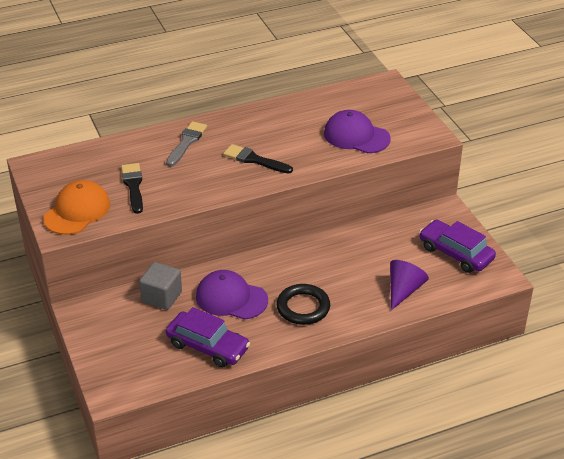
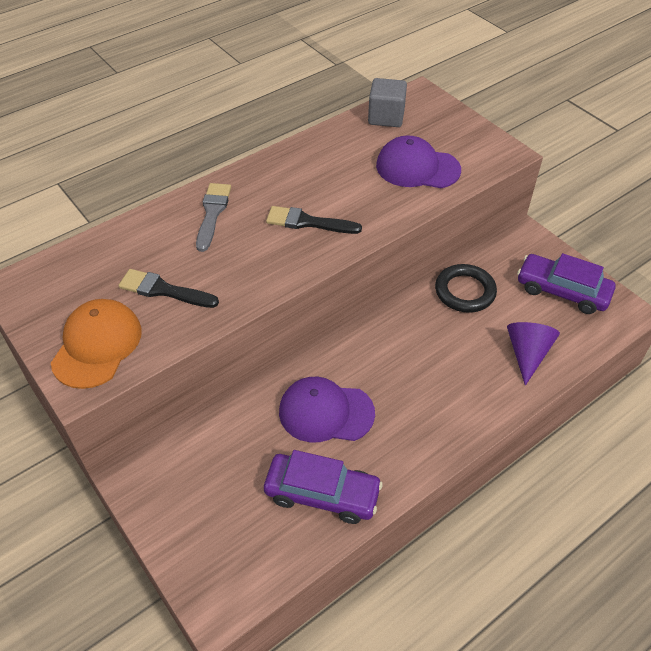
camera: 15 degrees left, 10 degrees up
(133, 186) = (163, 290): black brush -> black brush turned 45 degrees counterclockwise
(162, 297) = (236, 430): grey cube -> grey cube (386, 117)
(303, 307) = (419, 405): black ring -> black ring (465, 291)

